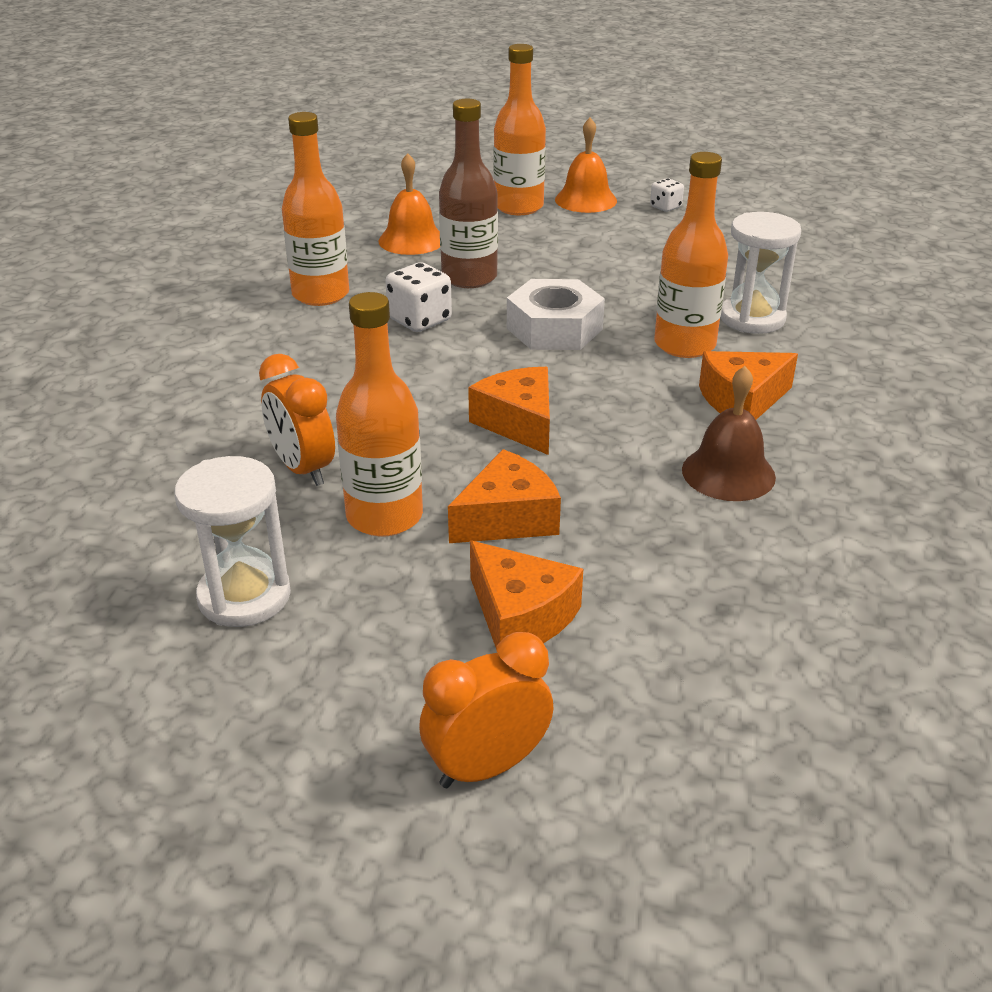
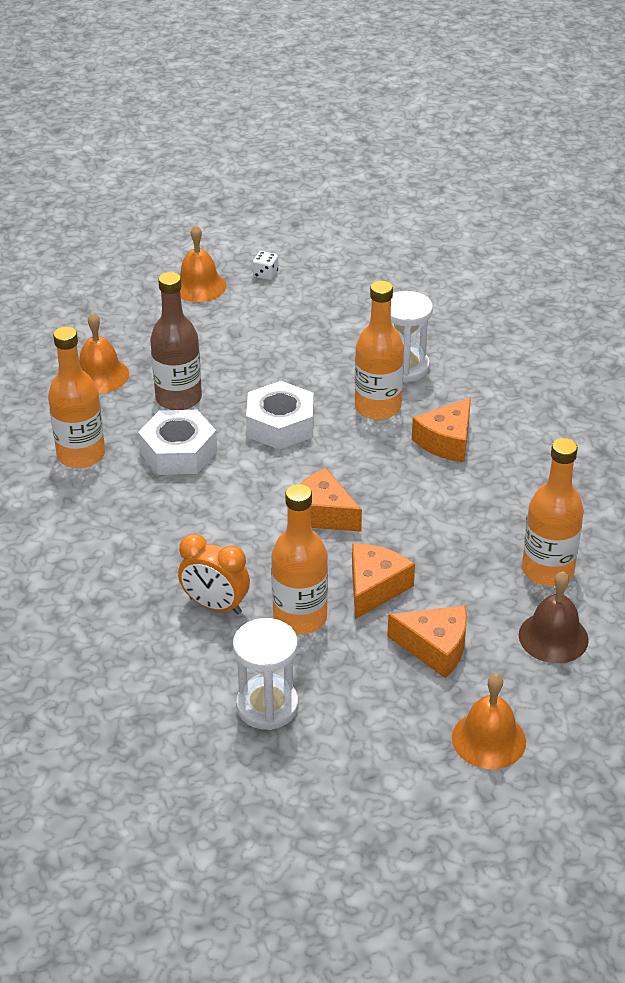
camera: 30 degrees left, 5 degrees up
(419, 320) = (178, 452): white dice -> white nut
(487, 767) = (488, 739): orange clock -> orange bell
(518, 207) = (153, 311): orange bottle -> orange bottle (547, 570)
(728, 473) = (477, 501): brown bell -> brown bell (553, 637)

